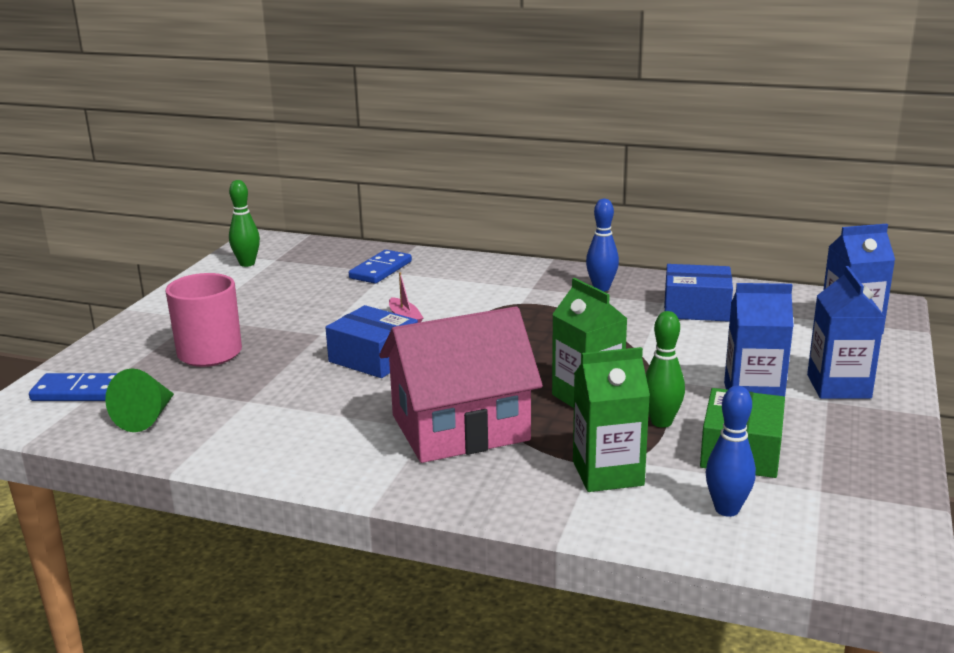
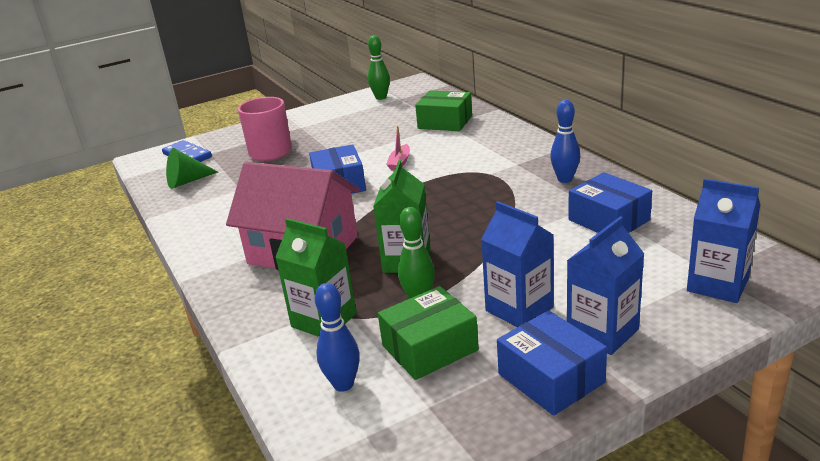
camera: 45 degrees right, 5 degrees up
(380, 270) = (445, 122): blue domino -> green box
(863, 430) = (551, 378): none -> blue box

